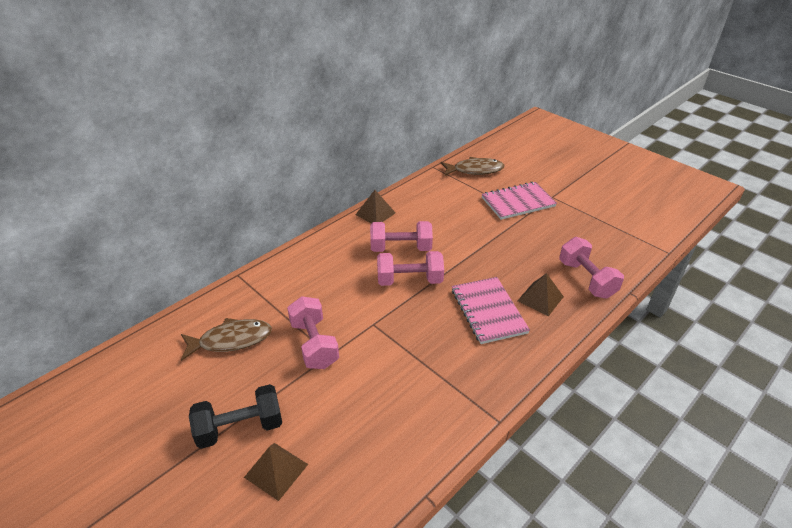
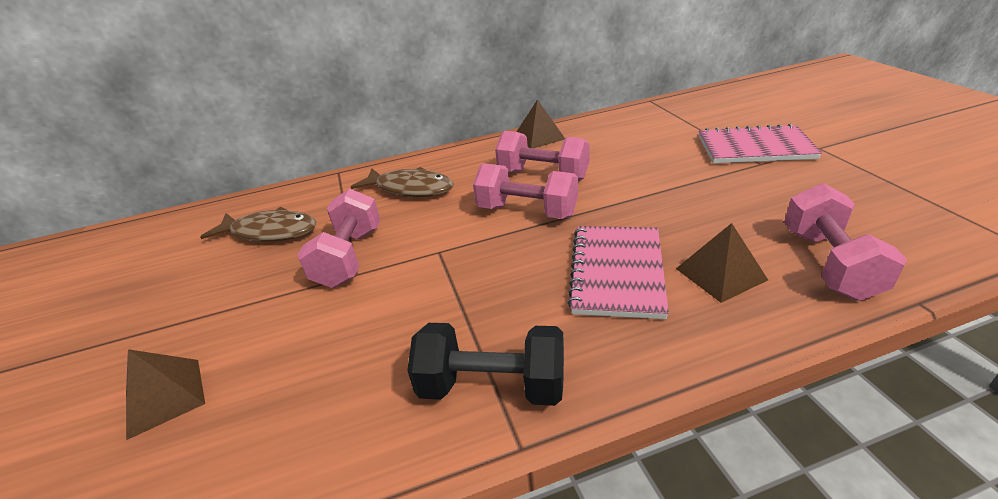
camera: 30 degrees right, 5 degrees down
(240, 427) = (184, 328): black dumbbell -> black dumbbell (492, 386)
(475, 170) = (708, 108): brown fish -> brown fish (410, 189)

